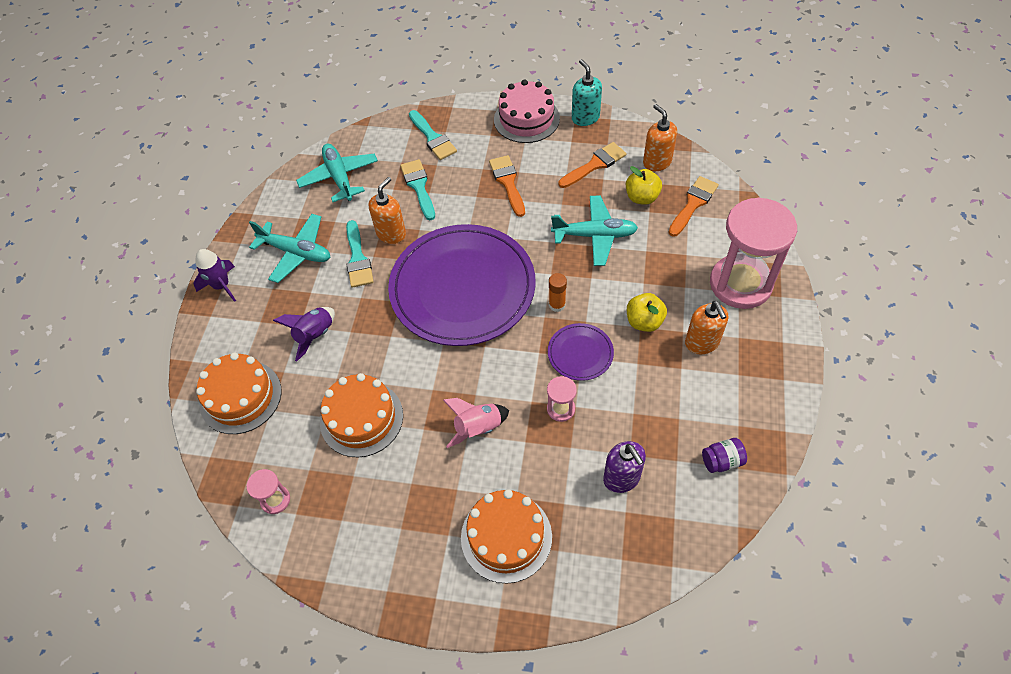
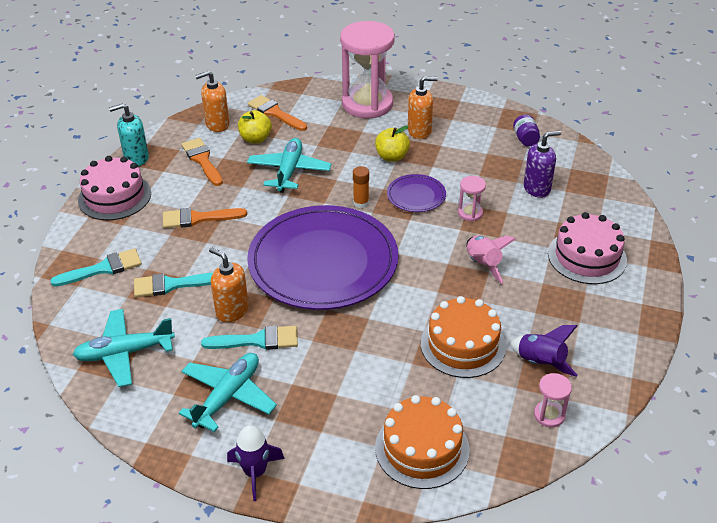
camera: 85 degrees left, 15 degrees down
(314, 335) = (353, 380): purple rocket -> purple rocket (540, 363)
(506, 537) = (587, 256): orange cake -> pink cake

